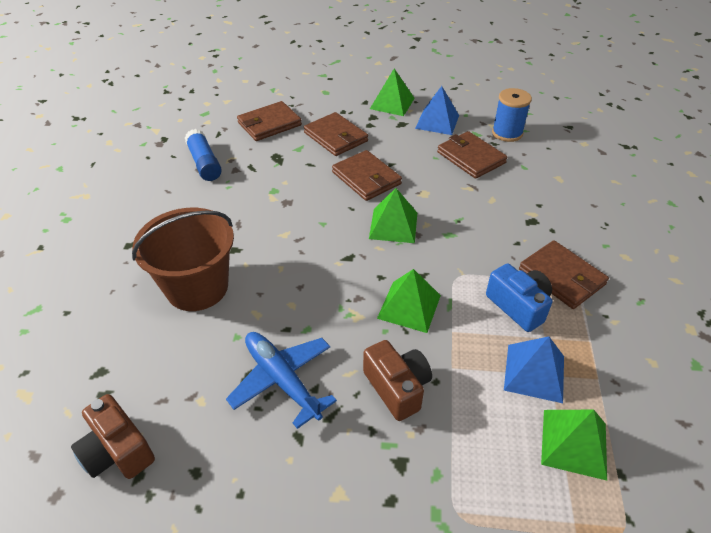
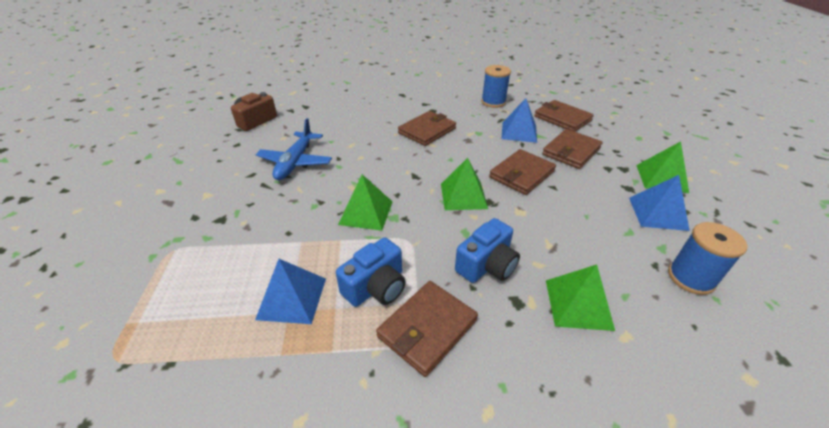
camera: 80 degrees right, 5 degrees down
(197, 287) = (370, 121): brown bucket -> none
(204, 163) = (493, 102): blue glue stick -> blue spool
(282, 380) = (295, 162): blue plane -> blue plane turned 150 degrees clockwise
(285, 160) = (519, 132): none -> blue pyramid
(397, 387) = (284, 212): brown camera -> none
(471, 157) = (607, 244): brown wallet -> brown wallet (427, 131)
(492, 229) = (487, 265): none -> blue camera
(574, 443) = (210, 326): green pyramid -> green pyramid (578, 304)

